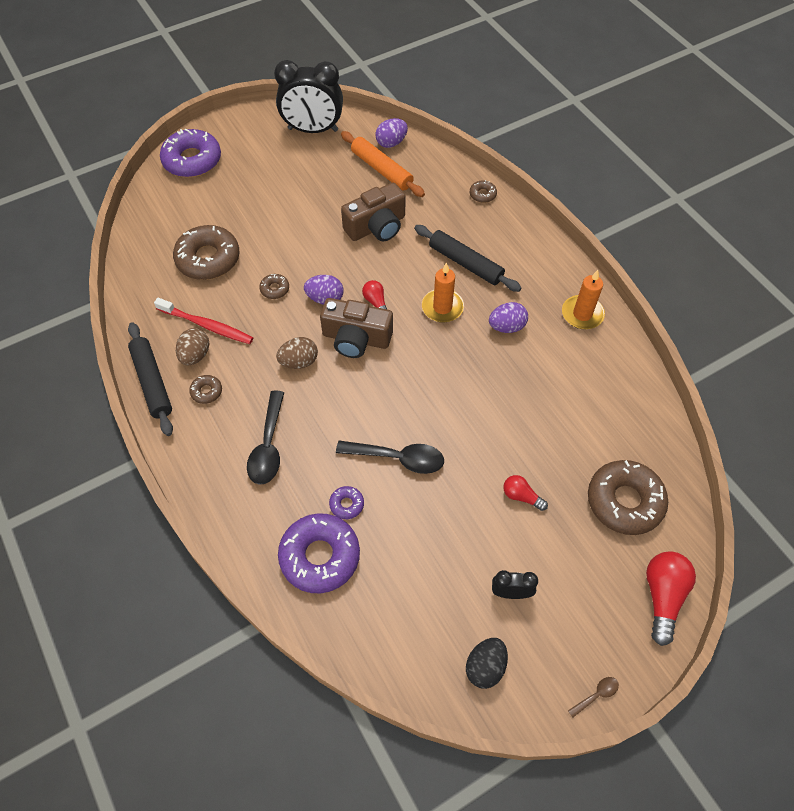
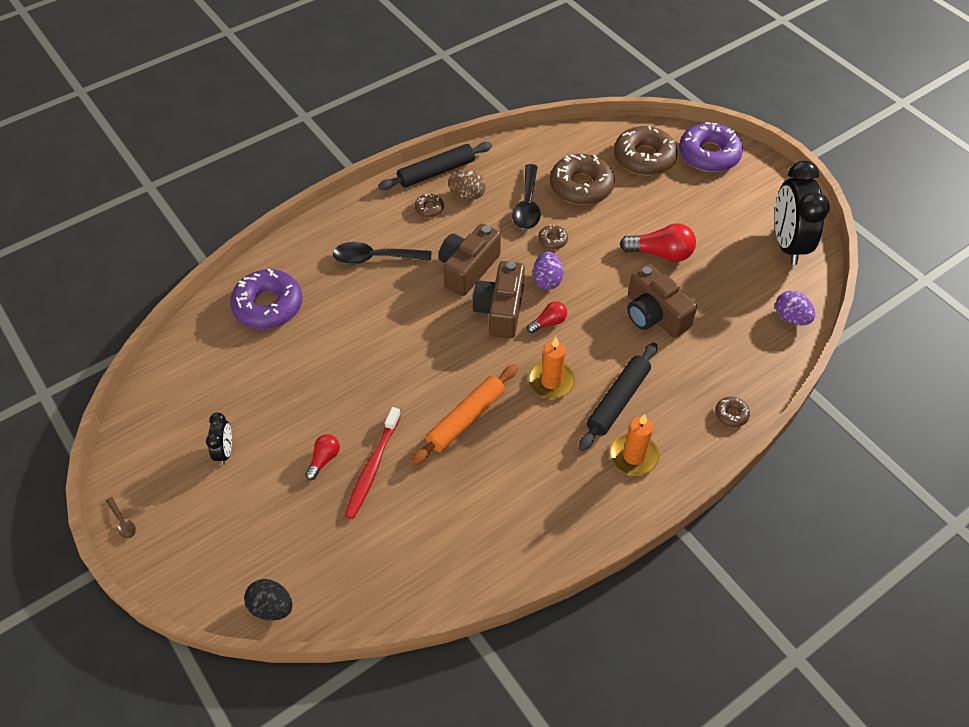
camera: 85 degrees right, 5 degrees down
(207, 326) = (501, 198): red toothbrush -> red toothbrush (372, 468)
(299, 362) = (468, 269): brown egg -> brown camera
(346, 504) = (317, 320): purple donut -> none
(381, 170) = (743, 312): orange rolling pin -> orange rolling pin (466, 419)
(398, 458) = (365, 354): black spoon -> black spoon (527, 205)
(485, 667) = (159, 432): black egg -> black egg (271, 607)
(506, 327) = (533, 443): purple egg -> none
(582, 314) = (562, 522): orange candle -> orange candle (633, 456)
(624, 501) = (317, 557): brown donut -> brown donut (644, 158)
(662, 596) = (210, 588): red light bulb -> red light bulb (660, 253)

